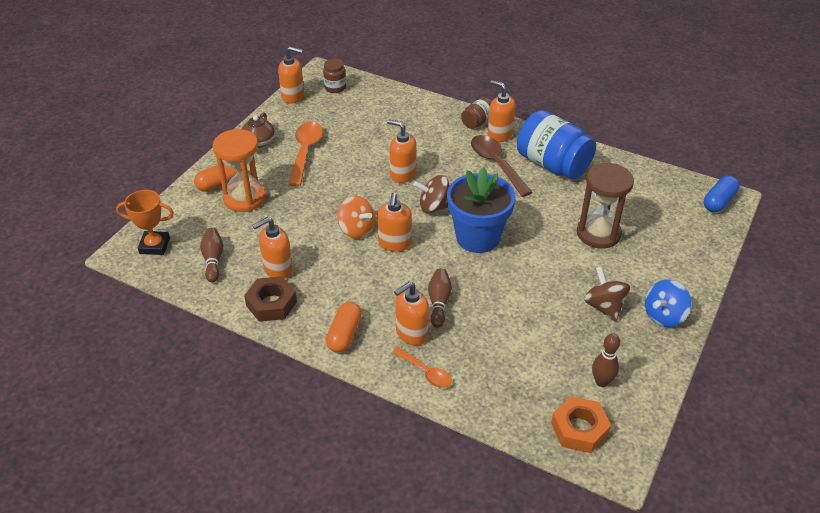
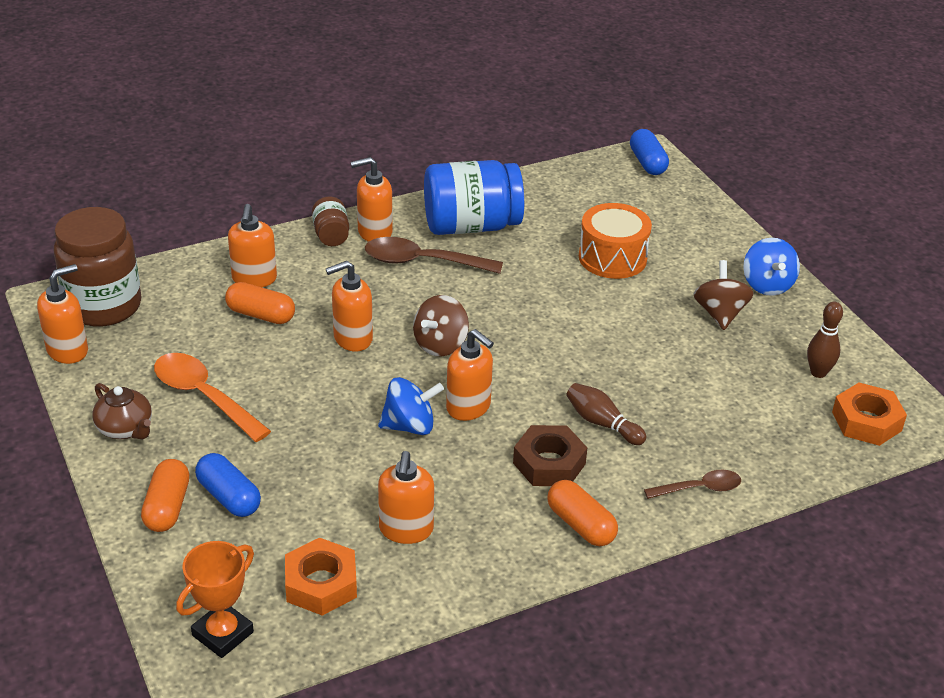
camera: 55 degrees left, 5 degrees down
(213, 260) = (321, 584): brown bowling pin -> orange nut
(244, 198) = (229, 497): orange hourglass -> blue capsule
(271, 303) = (464, 565): brown nut -> brown nut (549, 463)
(335, 88) = (104, 306): brown jar -> brown jar, size x2.07
(356, 230) = (410, 426): orange spinning top -> blue spinning top
(385, 135) = (260, 315): none -> orange capsule
(411, 333) = (630, 469): orange soap dispenser -> orange soap dispenser (254, 279)
(426, 372) = (699, 488): orange spoon -> brown spoon
(477, 237) = (528, 340): blue flower pot -> none
(598, 233) = (612, 258): brown hourglass -> orange drum
(604, 306) = (720, 314): brown spinning top -> brown spinning top turned 75 degrees clockwise

